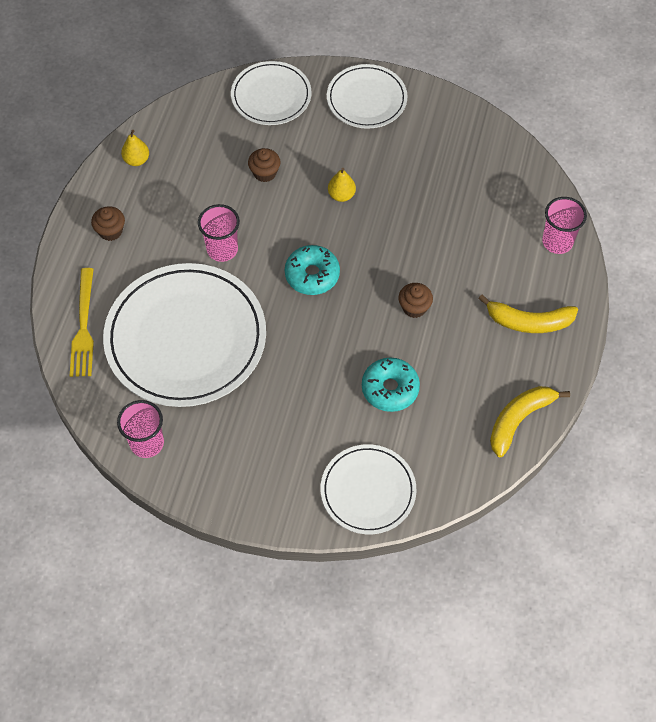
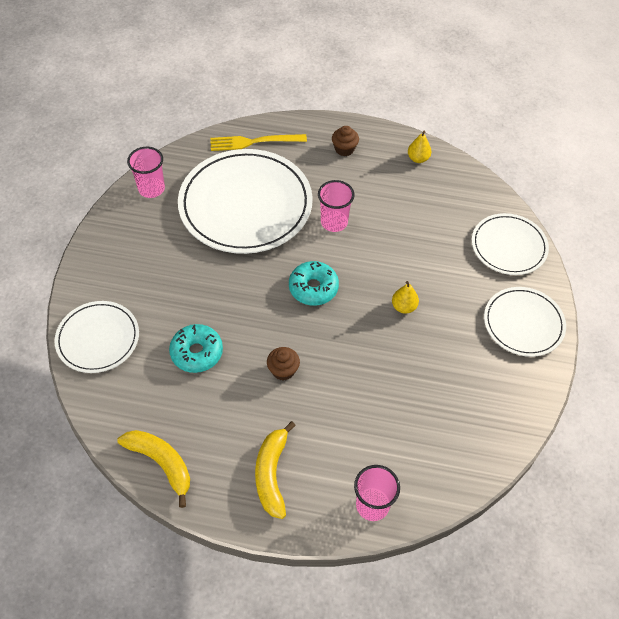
camera: 85 degrees right, 5 degrees down
(265, 173) = (419, 247): brown cupcake -> none

